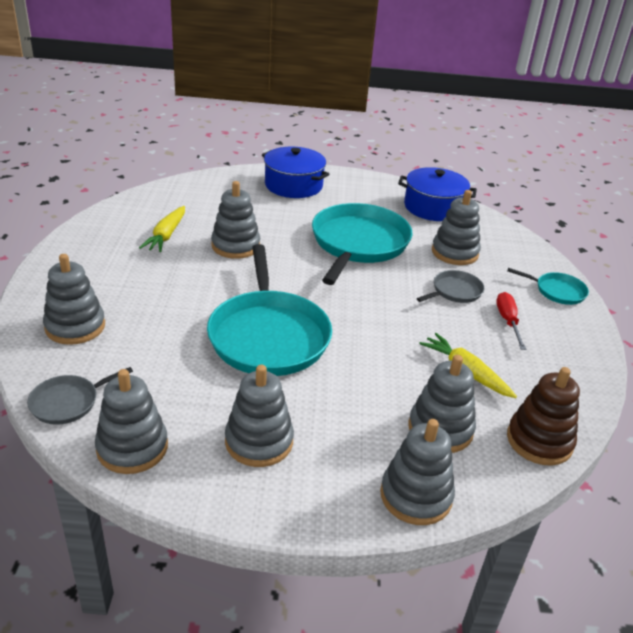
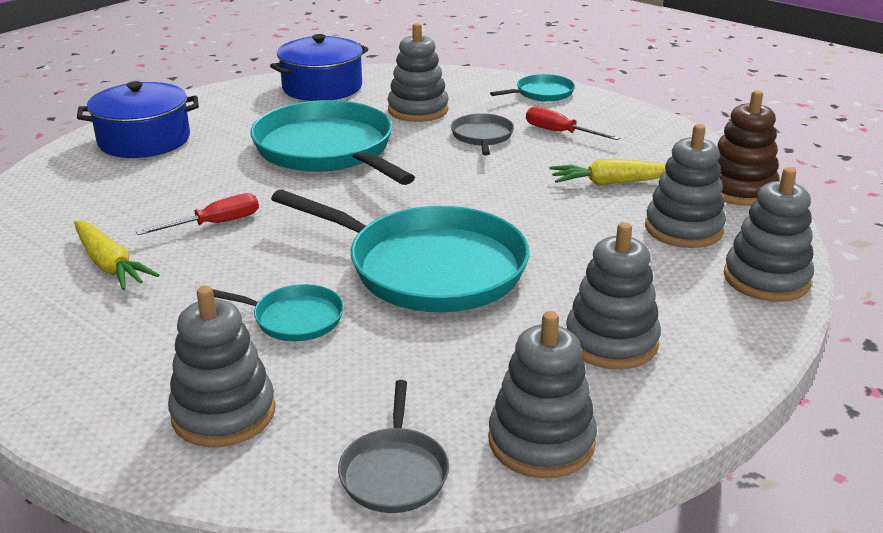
camera: 50 degrees left, 5 degrees down
(172, 311) = (293, 318): none -> turquoise pan
(235, 246) = (215, 224): grey stacking toy -> red screwdriver

